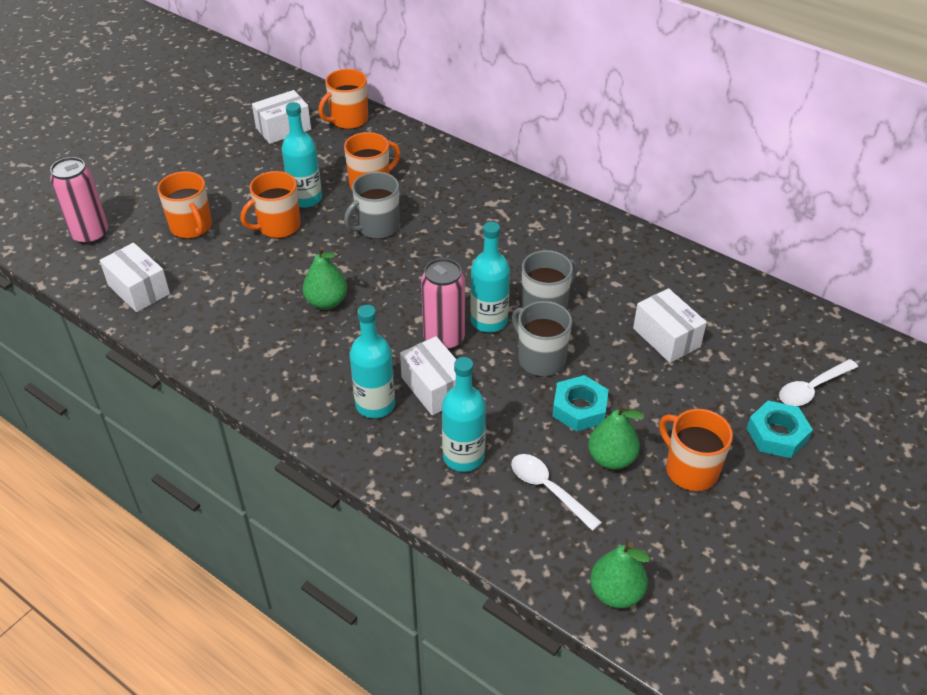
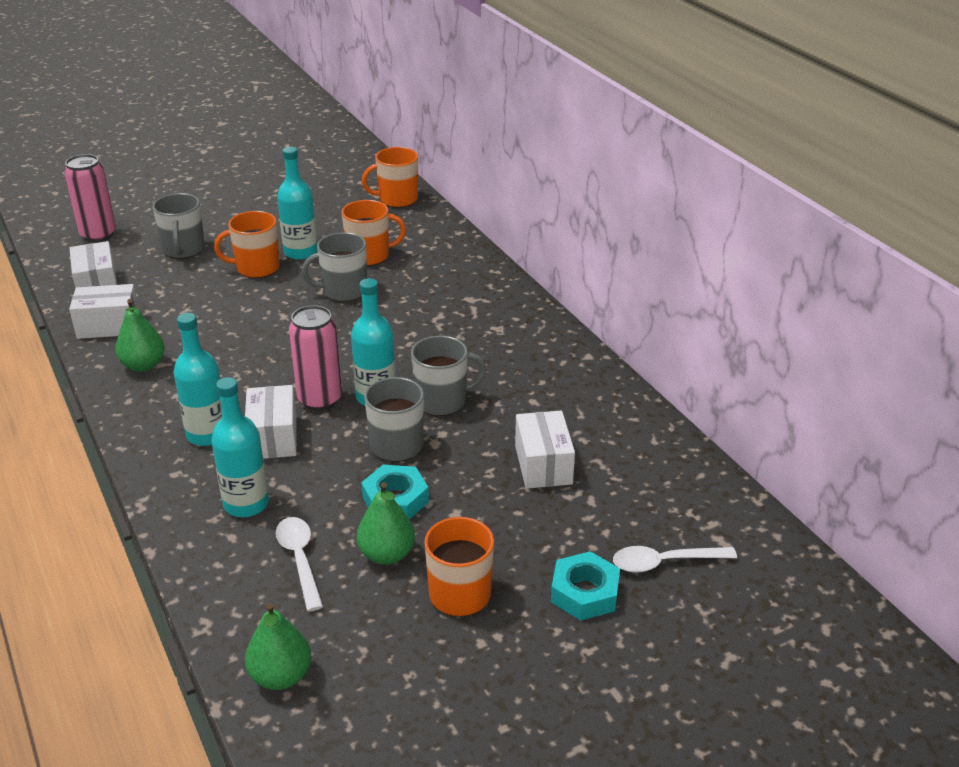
camera: 25 degrees right, 10 degrees down
(191, 227) = (184, 250): orange mug -> grey mug
(283, 129) = (332, 193): white box -> white box (108, 326)
(326, 302) = (242, 339): green pear -> green pear (143, 365)

